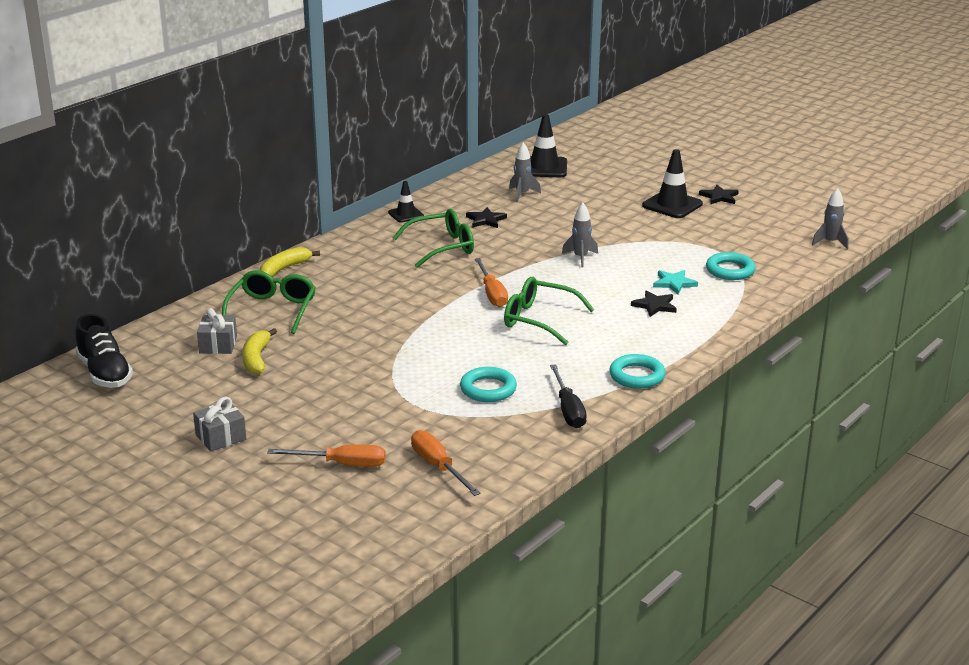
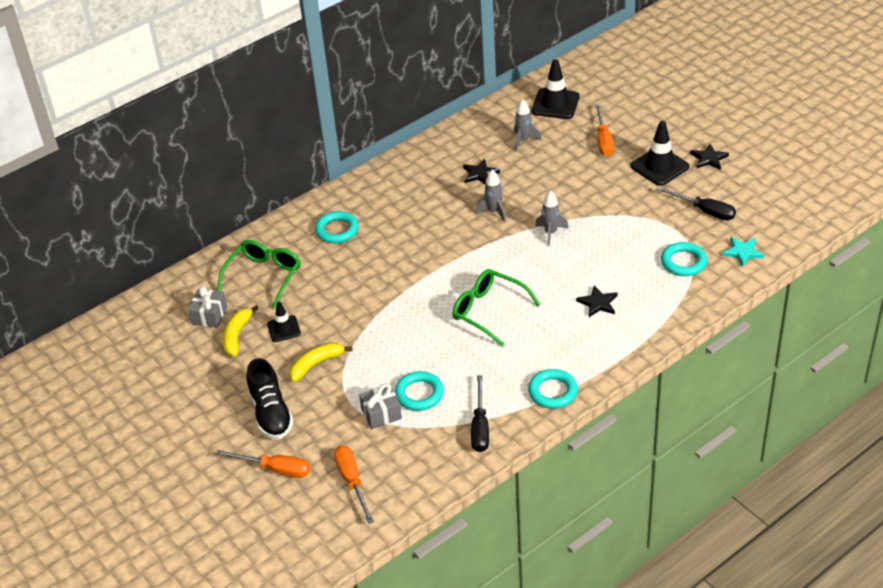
camera: 15 degrees right, 15 degrees up
(105, 373) = (112, 340): black shoe -> black shoe (271, 413)
(221, 437) = (187, 426): grey gift -> grey gift (381, 413)
(284, 269) = (286, 224): yellow banana -> yellow banana (316, 364)
(344, 270) = (337, 230): none -> turquoise ring
(406, 214) = (410, 160): black traffic cone -> black traffic cone (284, 329)
(442, 247) = (431, 207): green glasses -> none
(492, 293) = (457, 273): orange screwdriver -> orange screwdriver (603, 140)
(674, 283) = (625, 275): turquoise star -> turquoise star (742, 252)
(733, 233) = (704, 211): none -> black screwdriver
(830, 242) = (793, 232): grey rocket -> grey rocket (494, 212)

